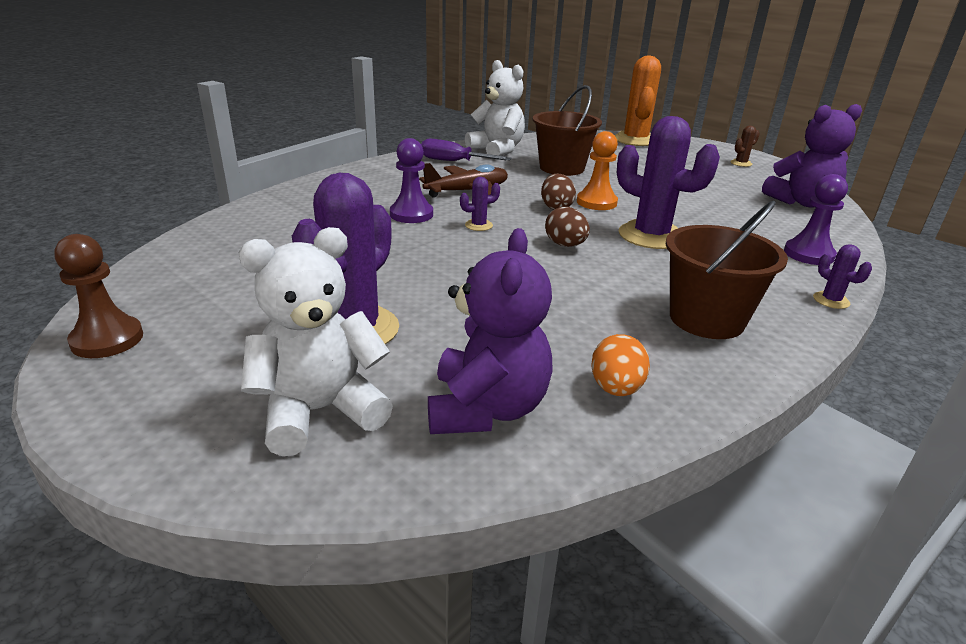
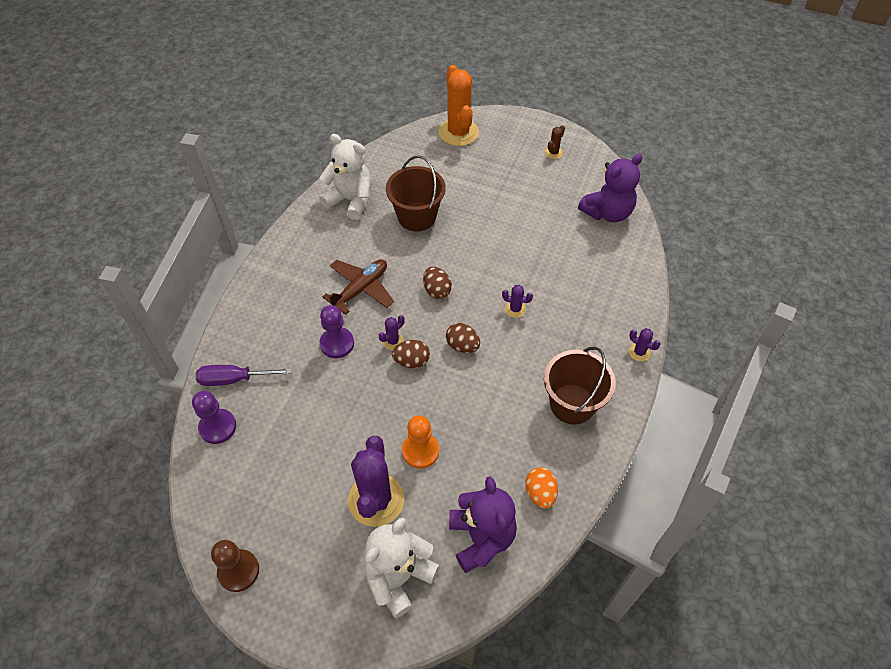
camera: 20 degrees left, 25 degrees up
(454, 162) = (325, 237): purple screwdriver -> purple screwdriver (234, 379)
(491, 242) = (411, 361): none -> brown egg
(596, 202) = (463, 270): orange pawn -> orange pawn (420, 451)
(651, 236) = (515, 309): purple cactus -> purple cactus, size x0.43
(808, 254) = (620, 295): purple pawn -> purple pawn (218, 427)

